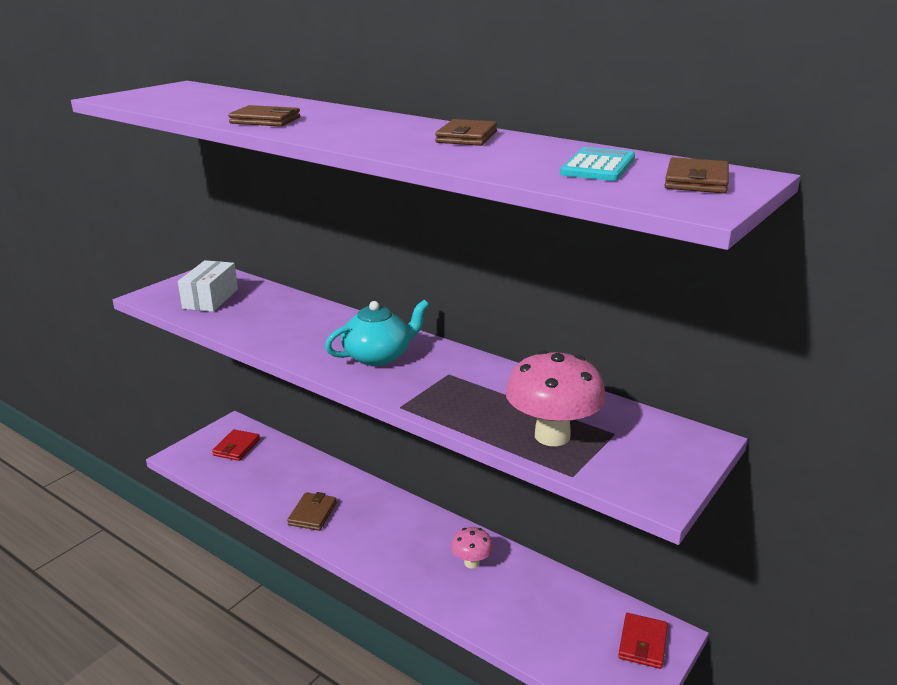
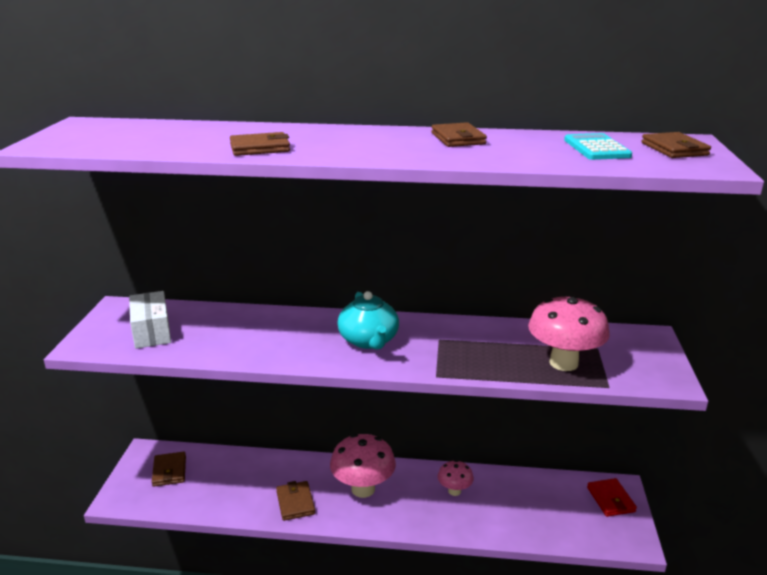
camera: 30 degrees left, 0 degrees up
(236, 447) = (169, 471): red wallet -> brown wallet
(378, 356) = (368, 341): turquoise teapot -> turquoise teapot turned 135 degrees clockwise
(384, 525) = (363, 489): none -> pink mushroom

